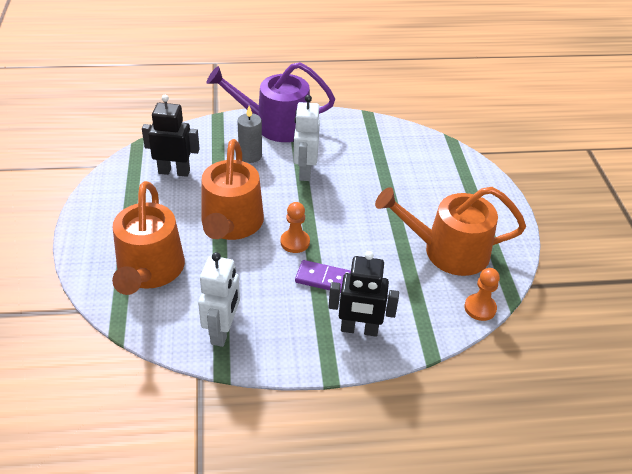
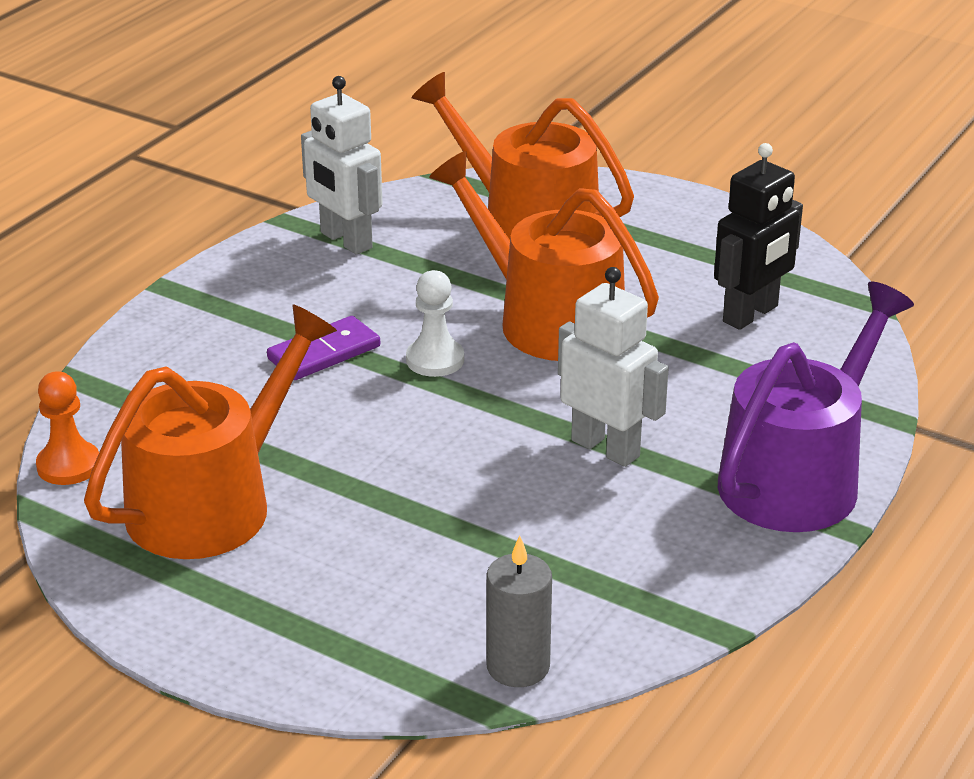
camera: 130 degrees right, 10 degrees down
(250, 156) = (719, 406): grey candle -> grey candle (518, 666)
(295, 242) = (435, 360): orange pawn -> white pawn
(359, 329) = (197, 339): black robot -> none

